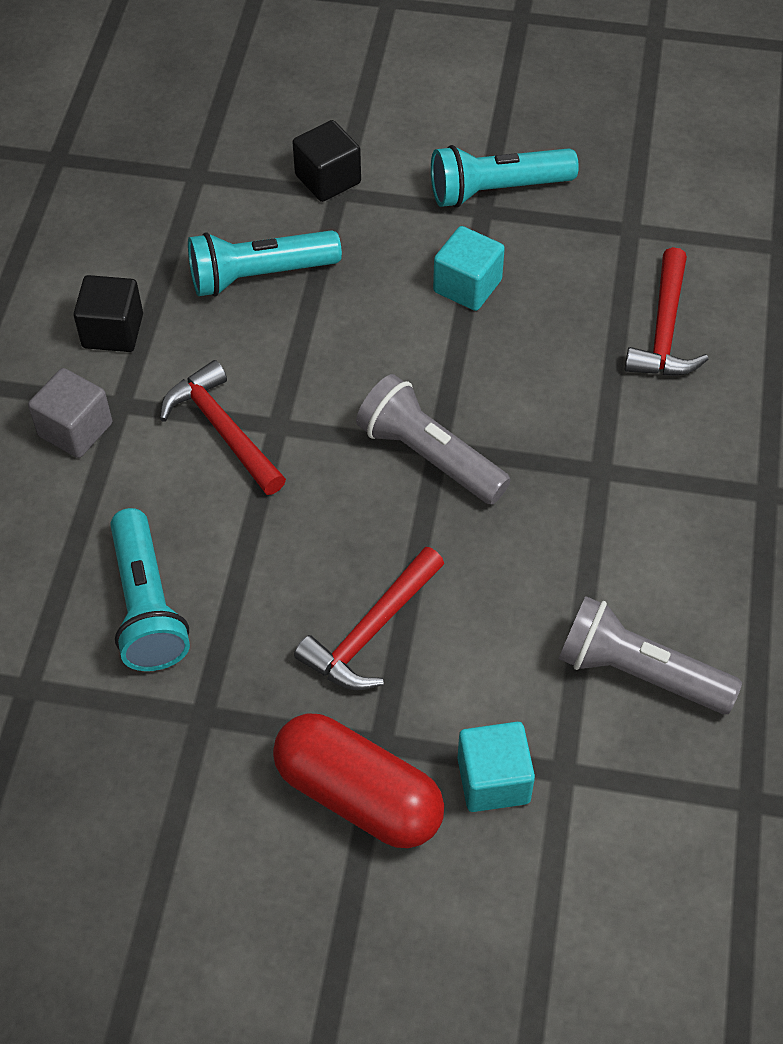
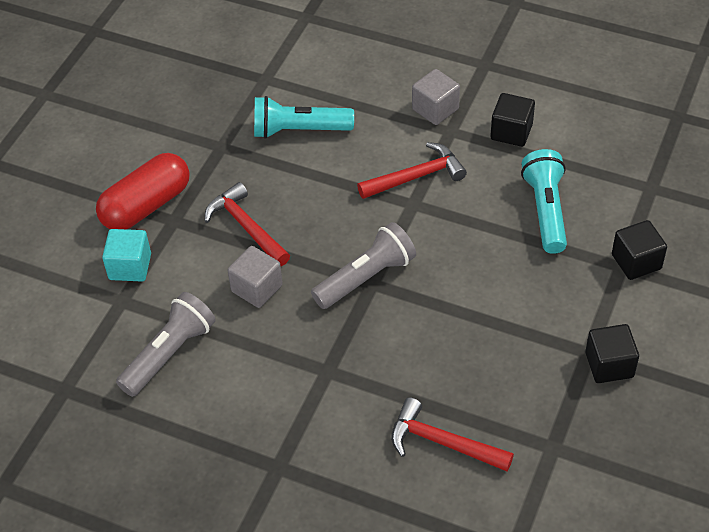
camera: 105 degrees right, 5 degrees down
(467, 286) = (512, 327): turquoise cube -> none
(486, 588) = (257, 288): none -> grey cube
(496, 190) = (609, 365): turquoise flashlight -> black cube

